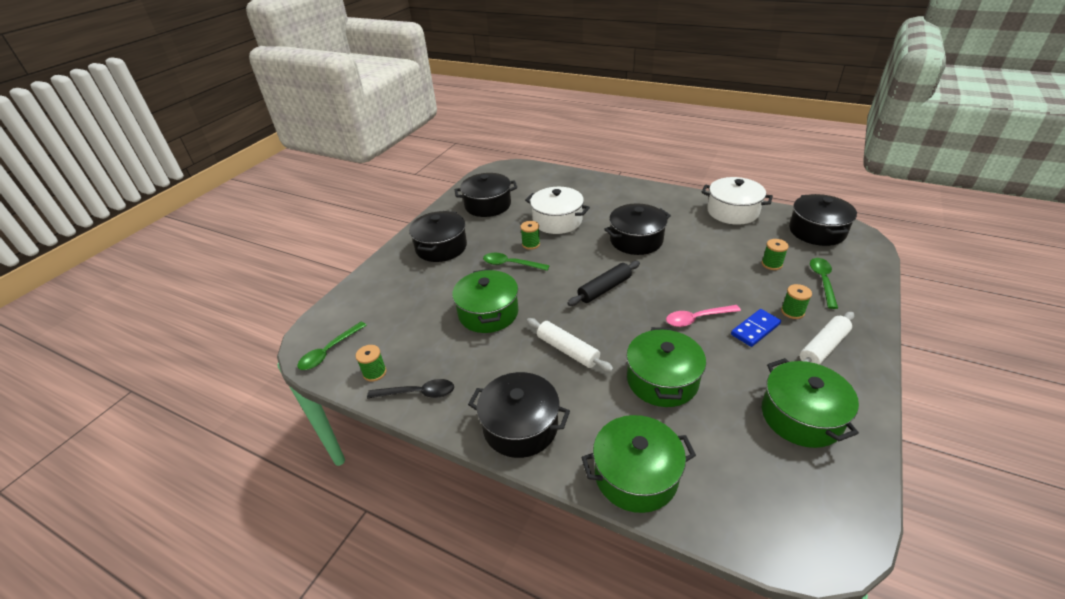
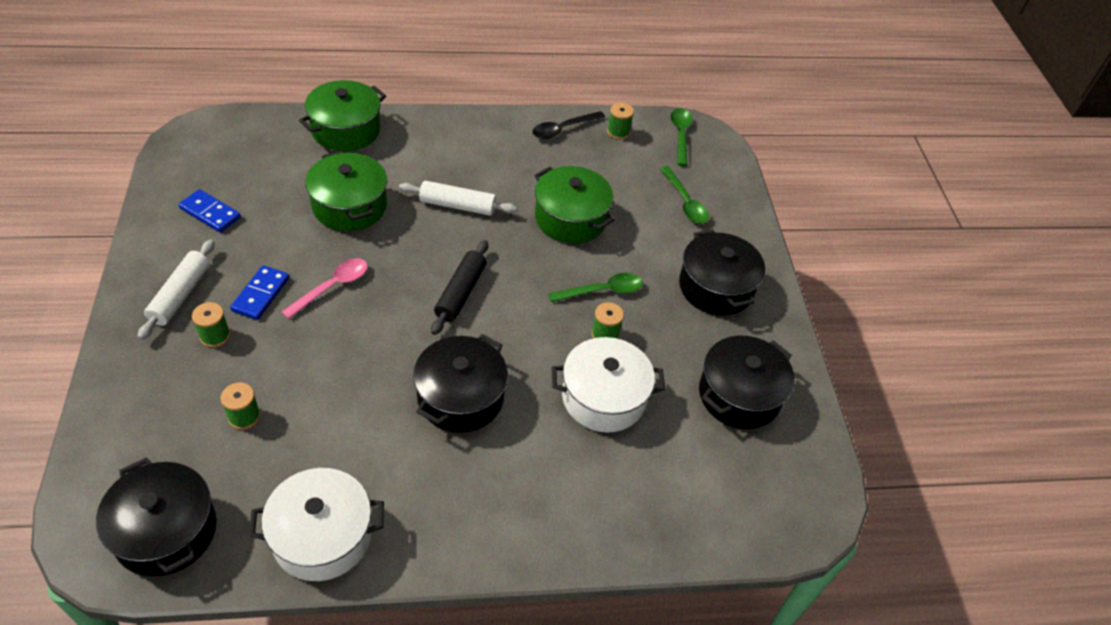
camera: 140 degrees right, 10 degrees up
(520, 426) = (456, 133): black pot -> none
(801, 416) = (210, 213): green pot -> blue domino
(822, 281) = (169, 406): green spoon -> green spoon (685, 202)

